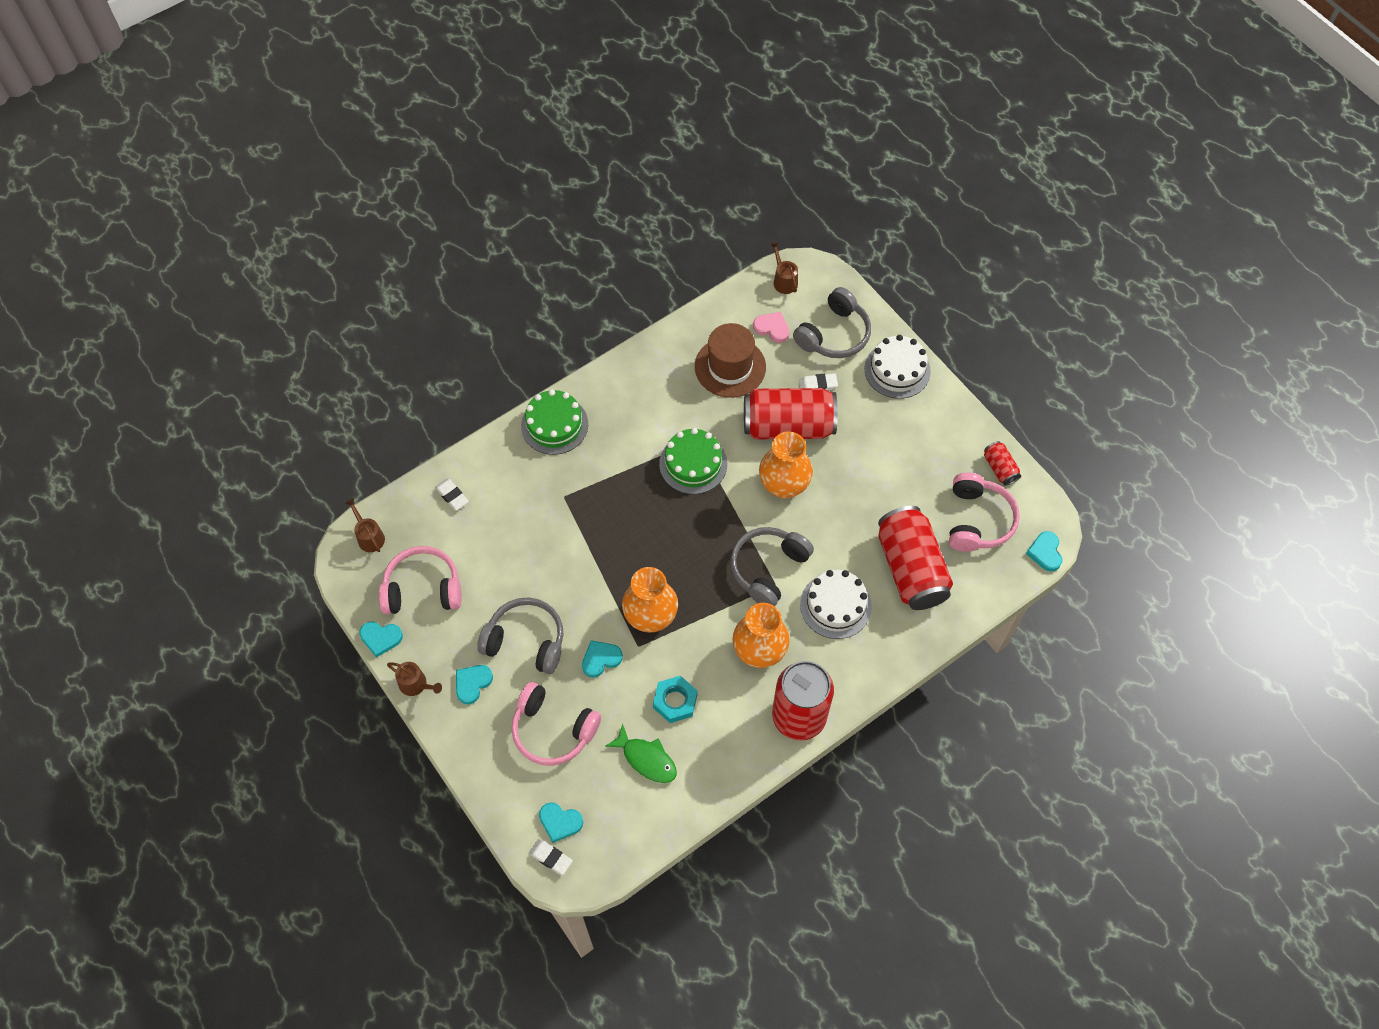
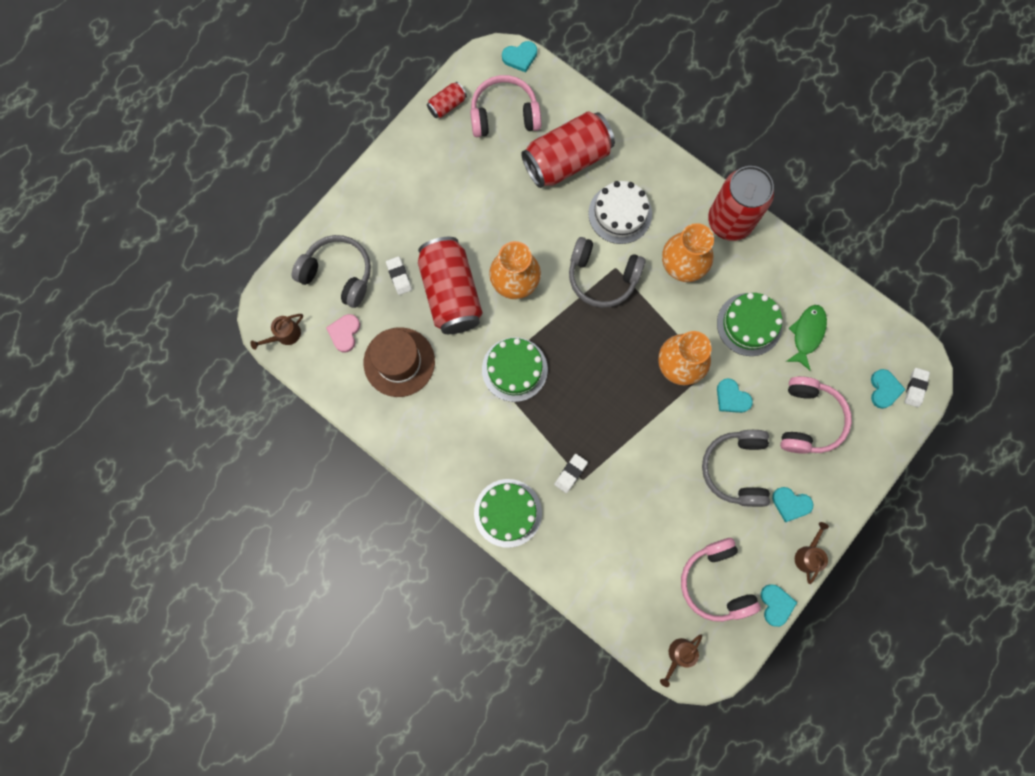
camera: 105 degrees left, 15 degrees up
(452, 496) = (612, 588): white eraser -> white eraser (570, 473)
(675, 701) = (749, 324): turquoise nut -> green cake
(897, 370) = (365, 209): white cake -> none

